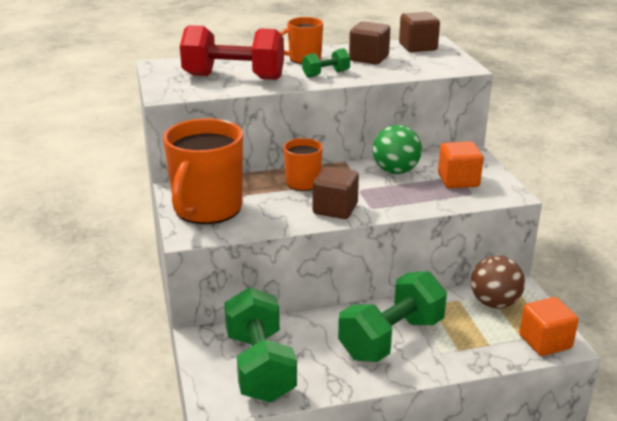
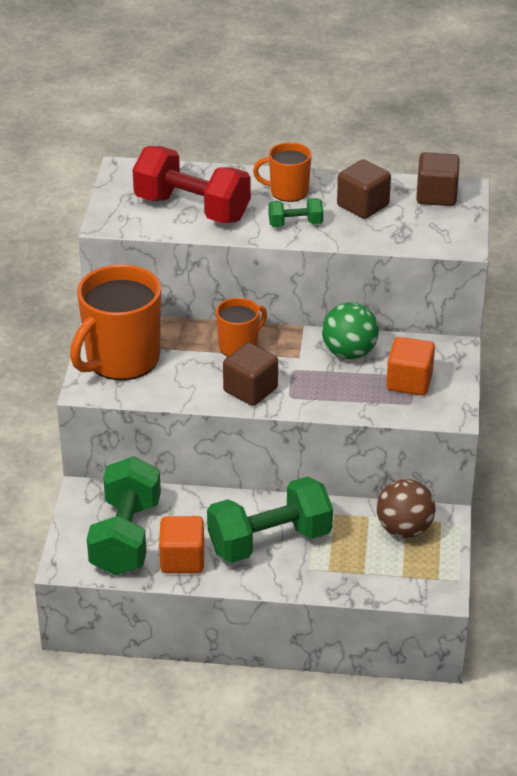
camera: 20 degrees right, 10 degrees up
(545, 342) = (423, 585): orange cube -> orange cube (182, 559)

